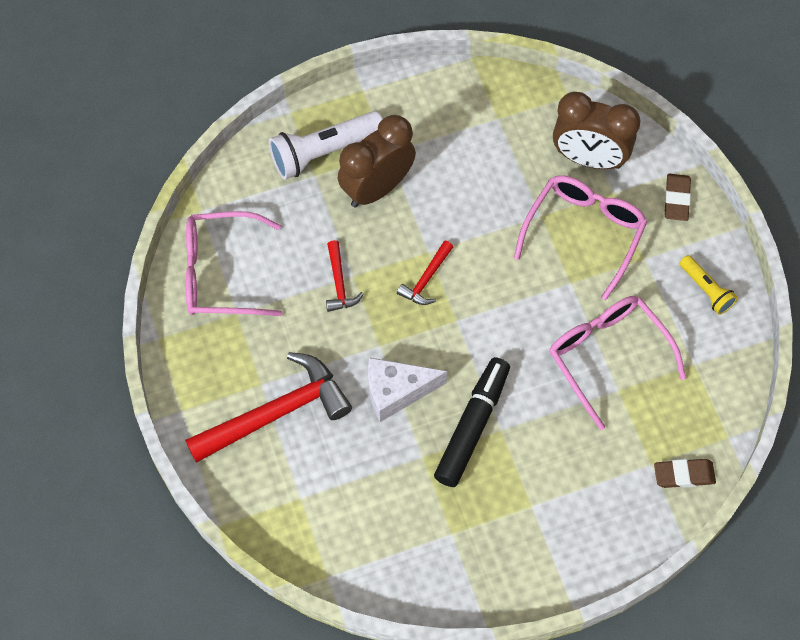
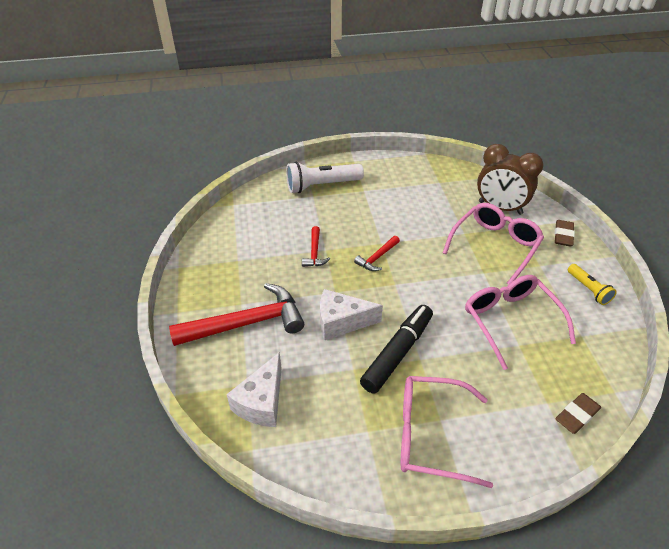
camera: 10 degrees right, 20 degrees down
(220, 273) = (234, 237): pink glasses -> pink glasses (430, 435)
(323, 518) = (262, 402): none -> white cheese
(377, 188) = (352, 206): brown clock -> none
(684, 475) = (577, 415): brown eraser -> brown eraser turned 45 degrees counterclockwise

